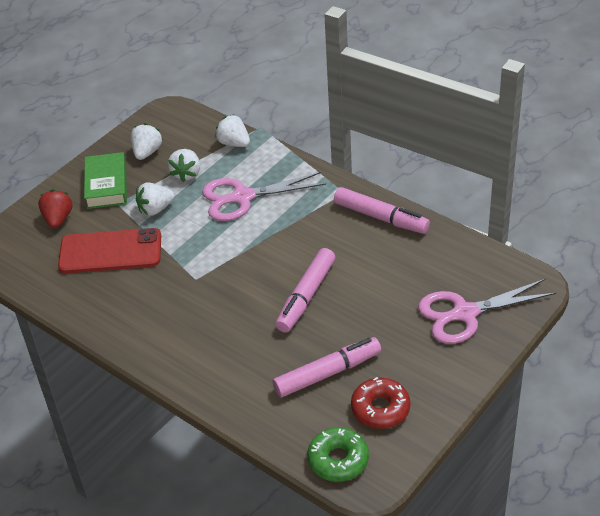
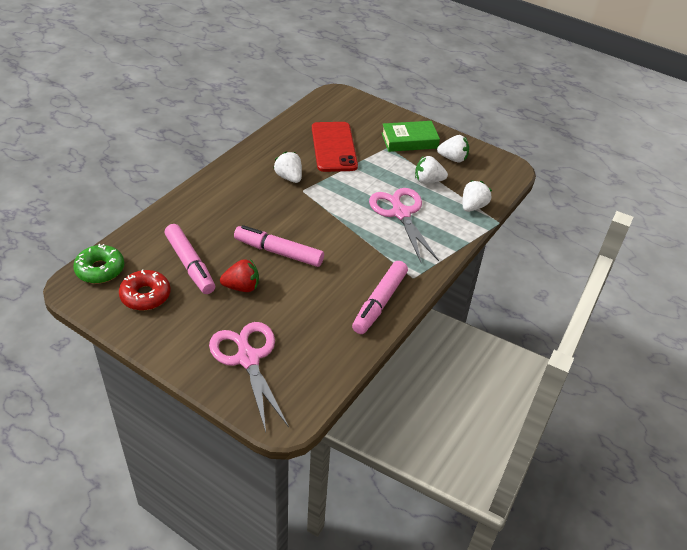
camera: 80 degrees right, 0 degrees up
(58, 219) = (369, 121): red strawberry -> red strawberry (242, 287)
(155, 209) = (383, 166): white strawberry -> white strawberry (289, 177)

